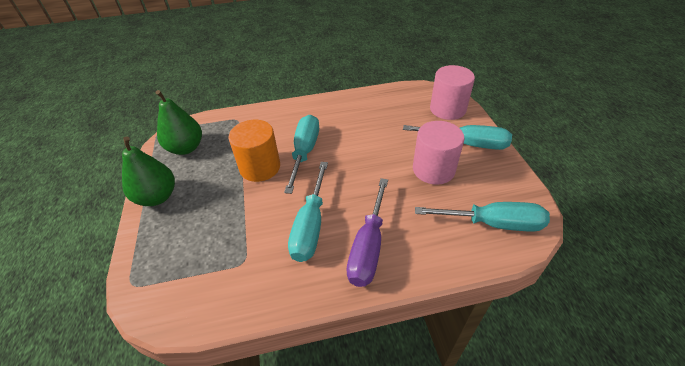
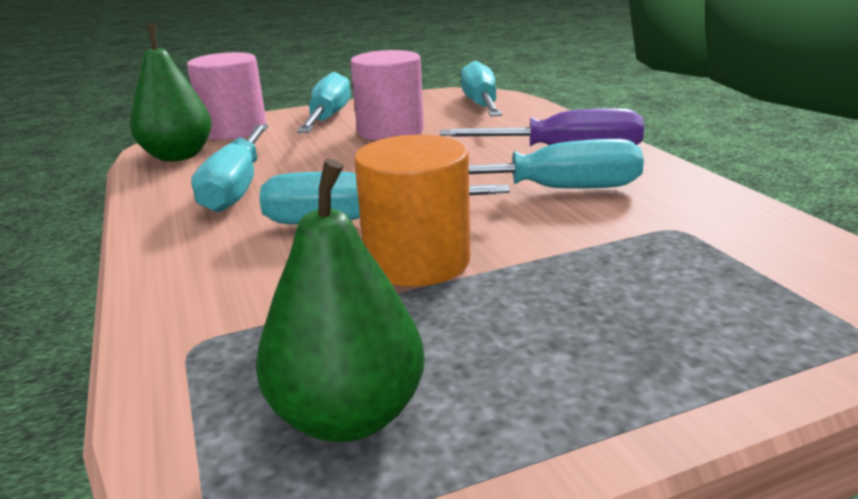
camera: 100 degrees left, 20 degrees down
(157, 197) = (598, 399): green pear -> green pear (178, 156)
(357, 117) = (237, 187): none -> turquoise screwdriver

